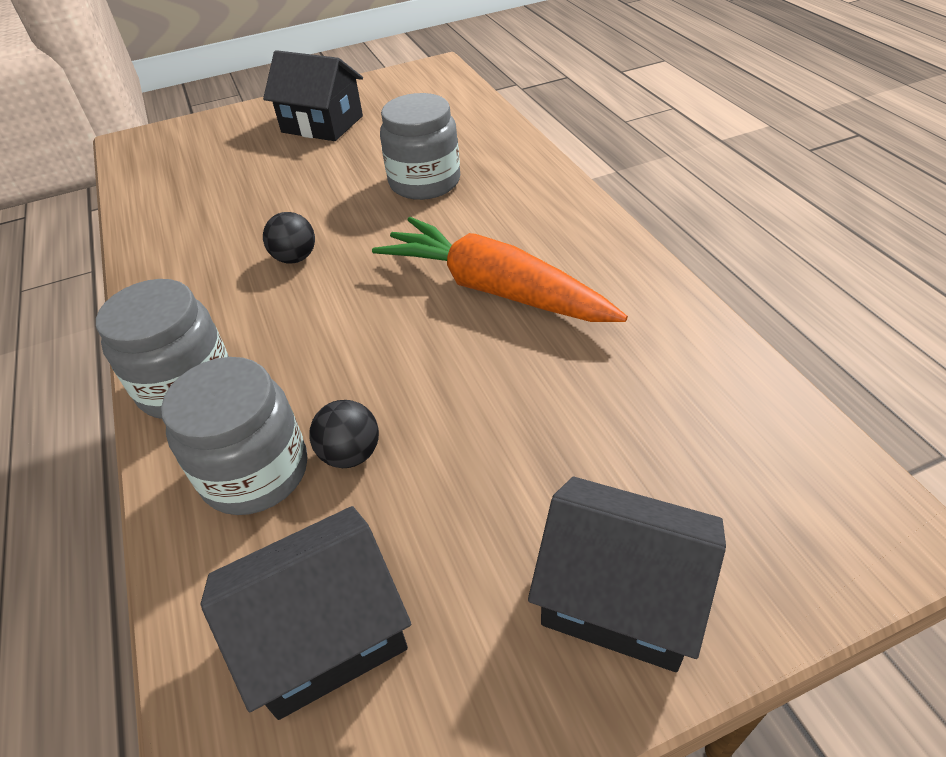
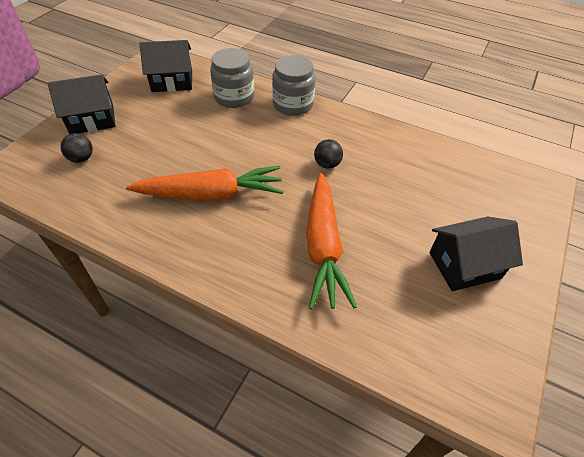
camera: 135 degrees right, 5 degrees up
(324, 633) = (172, 81): black house -> black house turned 60 degrees clockwise
(351, 454) = (208, 113): black ball -> black ball (81, 158)
(424, 182) = (323, 246): grey jar -> orange carrot

